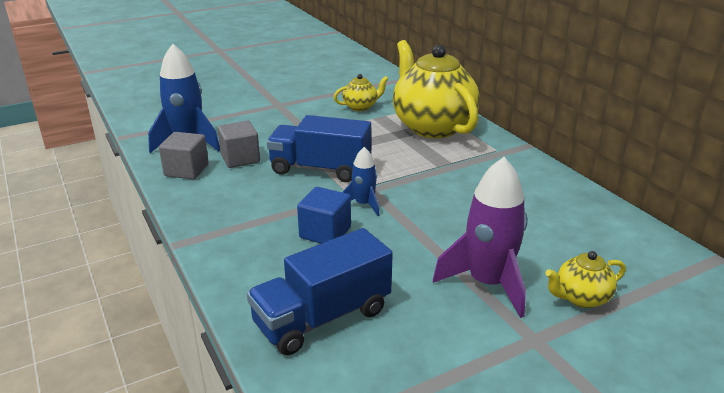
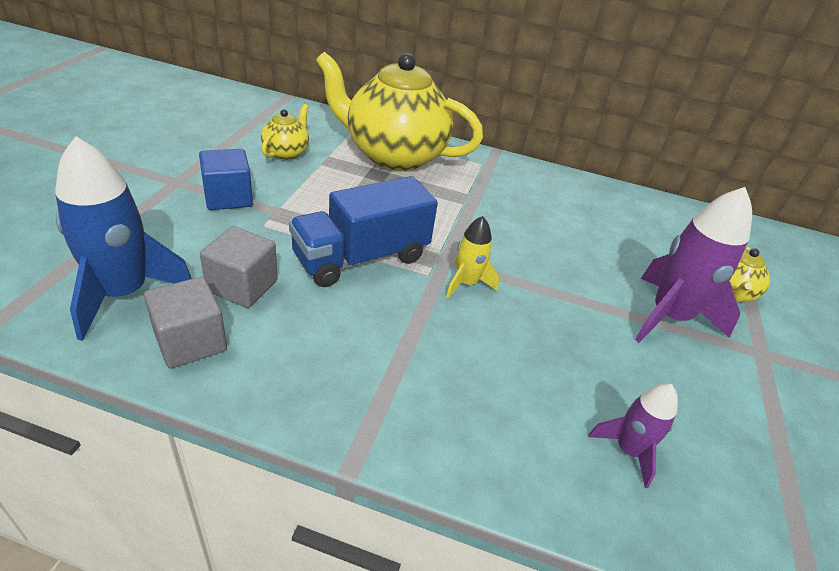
camera: 50 degrees left, 10 degrees up
(322, 317) = (628, 450): blue truck -> purple rocket
(325, 233) = (483, 341): blue cube -> blue cube (228, 197)
(364, 204) = (466, 283): blue rocket -> yellow rocket

